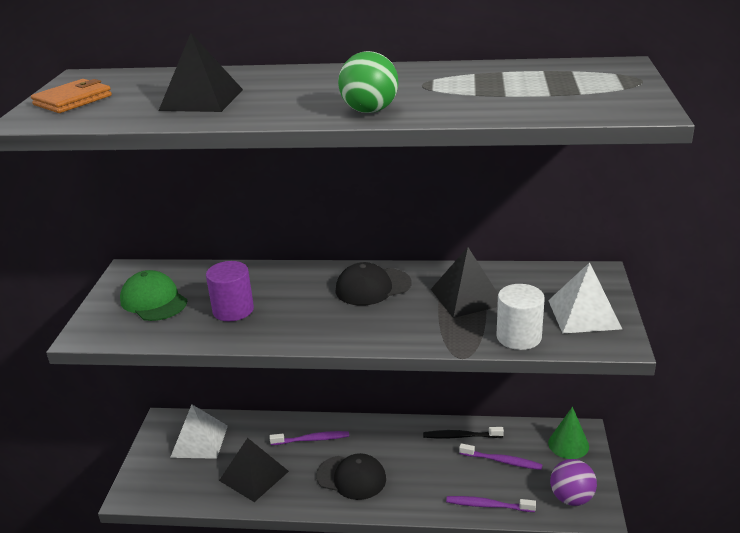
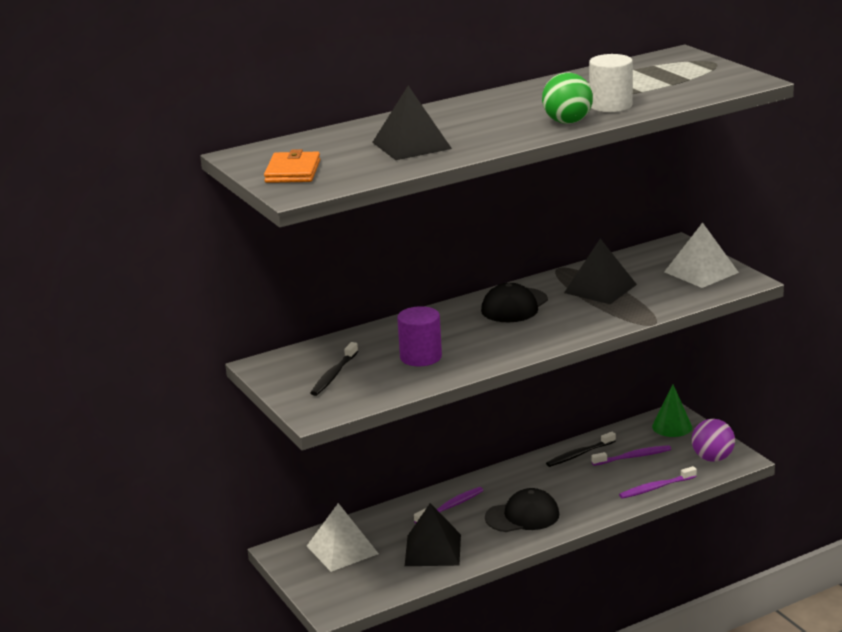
camera: 35 degrees left, 5 degrees down
(153, 301) = (333, 375): green cap -> black toothbrush
(519, 337) = (675, 299): white cylinder -> white cylinder (611, 106)

